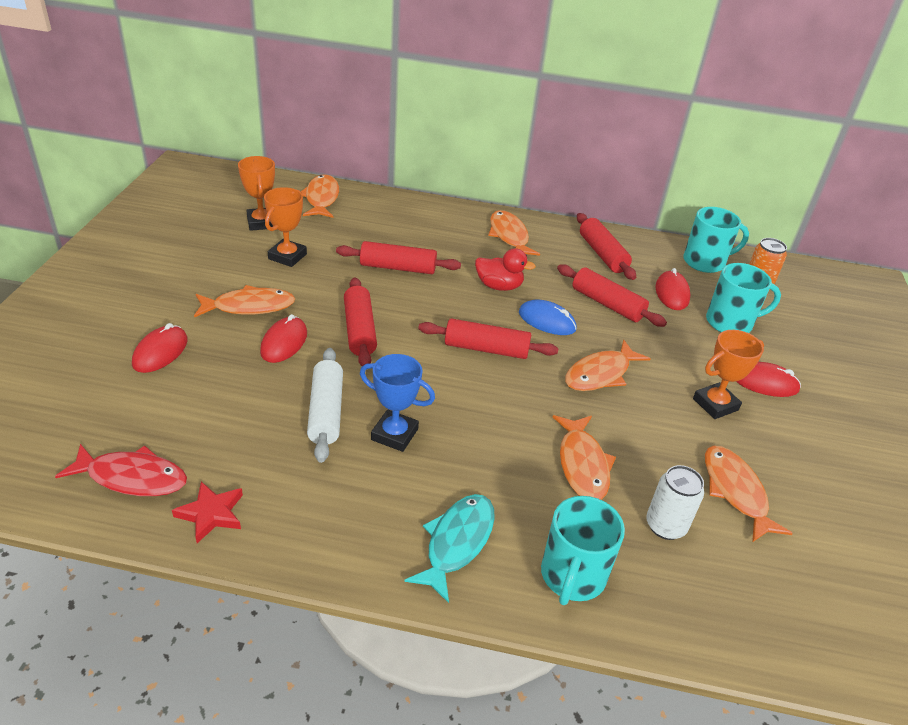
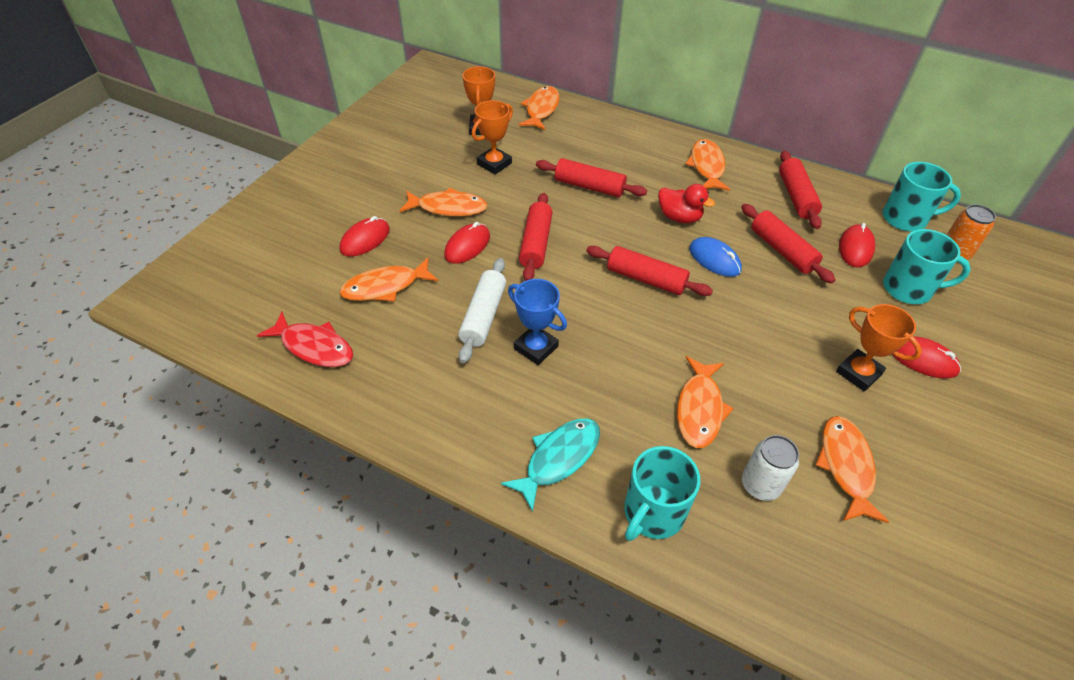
camera: 20 degrees right, 10 degrees up
(211, 514) = (365, 390): red star -> none
(600, 374) = (749, 322): orange fish -> orange fish (385, 287)
(715, 404) = (858, 373): orange trophy -> orange trophy turned 60 degrees clockwise

